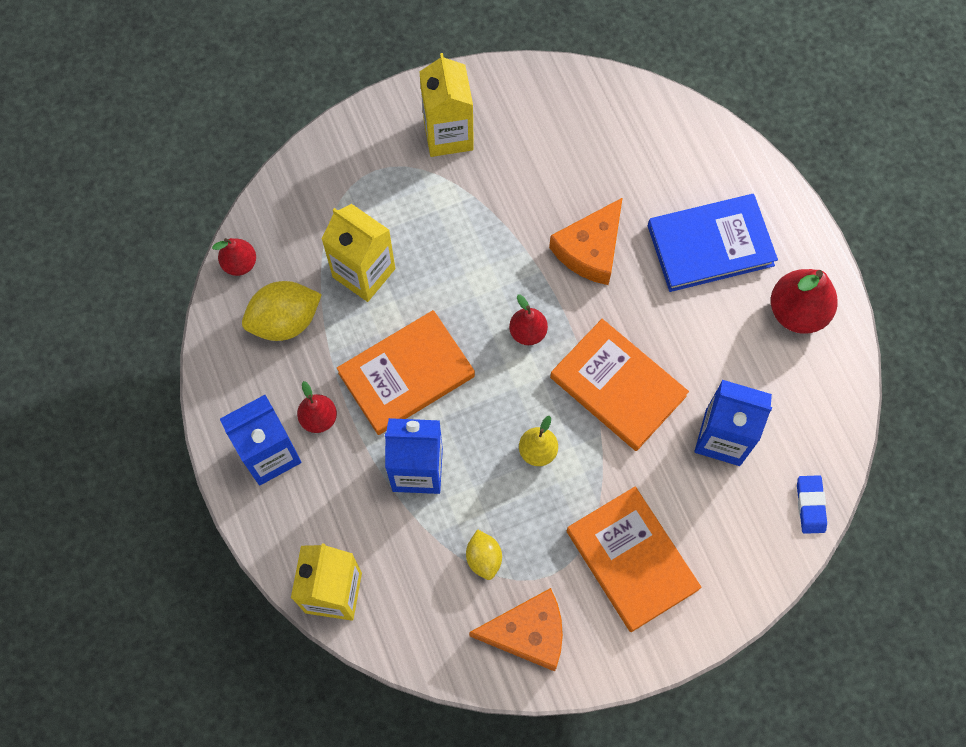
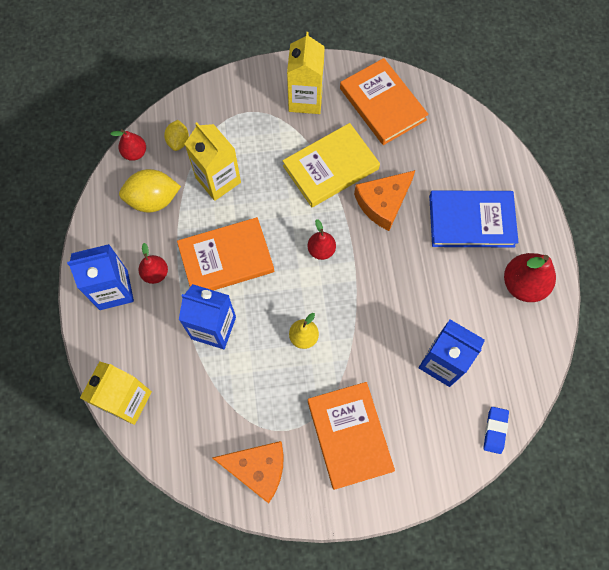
camera: 15 degrees right, 0 degrees up
(484, 558) = (242, 405): yellow lemon -> yellow lemon (178, 141)
(508, 219) = (331, 167): none -> yellow book
(617, 387) = (375, 305): orange book -> orange book (382, 104)

